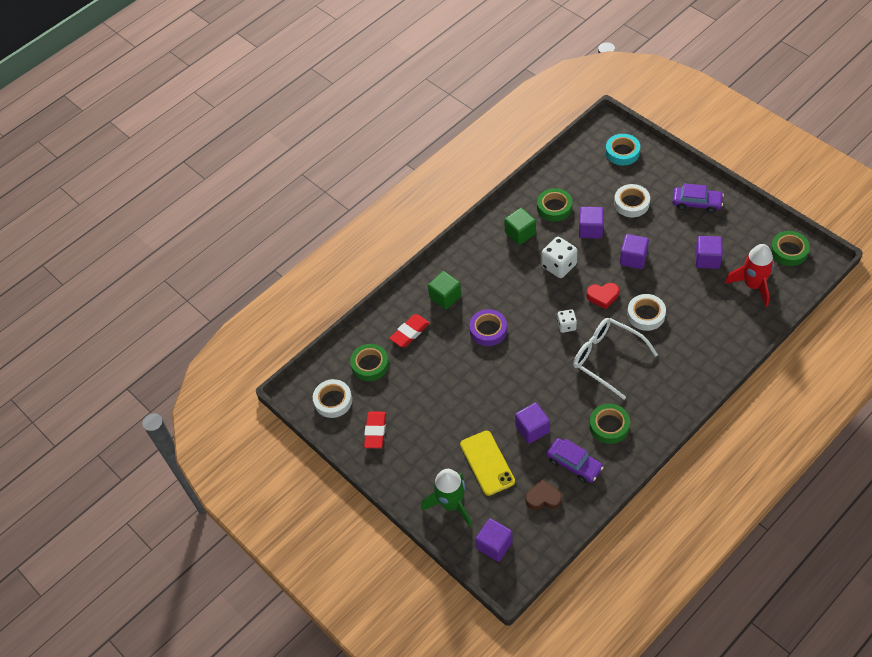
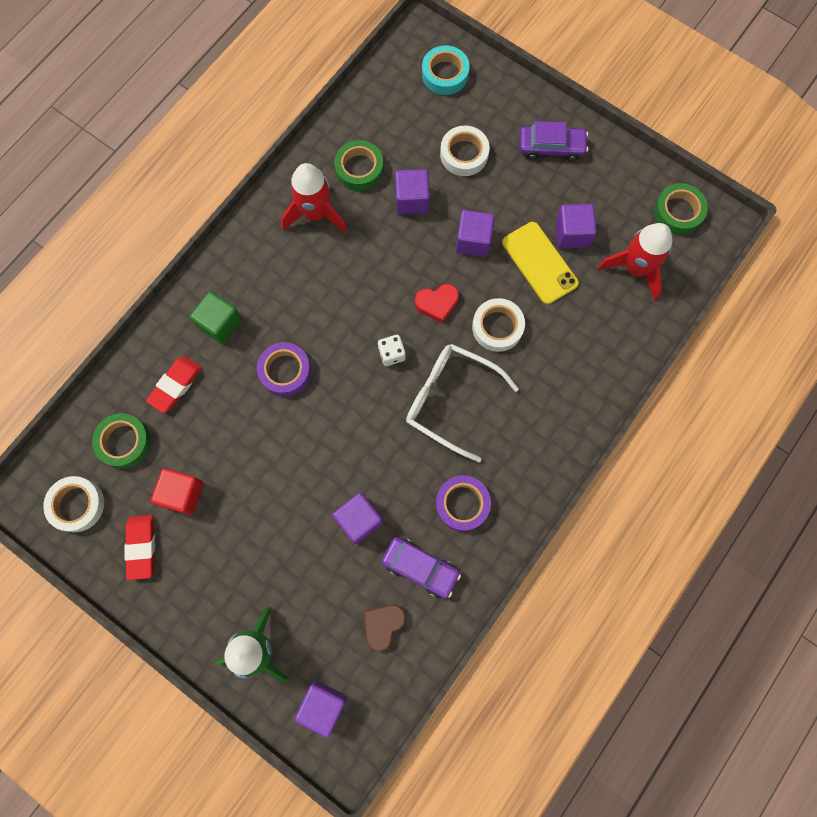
camera: 15 degrees left, 20 degrees up
(407, 401) = (182, 494): none -> red cube
(487, 463) = (302, 579): yellow phone -> yellow phone (539, 263)
(520, 233) = (315, 214): green cube -> red rocket
(543, 498) = (383, 625): brown heart -> brown heart turned 45 degrees counterclockwise
(559, 265) = (373, 260): white dice -> none
(609, 426) = (462, 504): green tape -> purple tape

